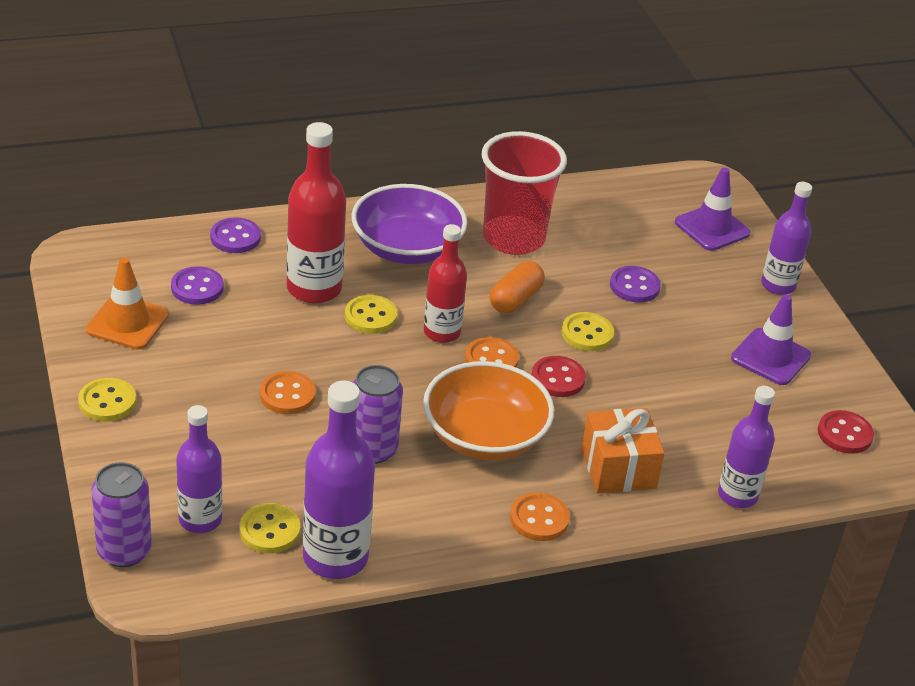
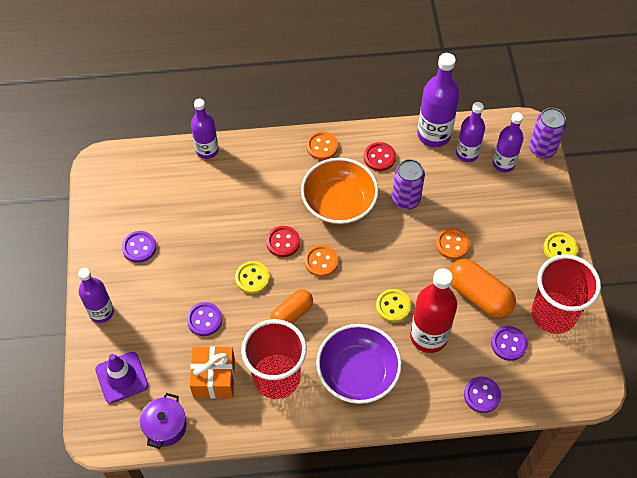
camera: 165 degrees left, 20 degrees up
(127, 323) = (553, 314): orange traffic cone -> red cup
(242, 336) = (479, 295): none -> orange capsule
(269, 530) = (467, 153): yellow button -> purple bottle
(442, 332) = (348, 288): red bottle -> none
(618, 468) = (267, 174): orange gift -> orange gift (214, 378)
(634, 191) = (165, 426): none -> purple pot
(770, 357) = (139, 247): purple traffic cone -> purple button
(844, 434) = (123, 185): red button -> red button (379, 157)

